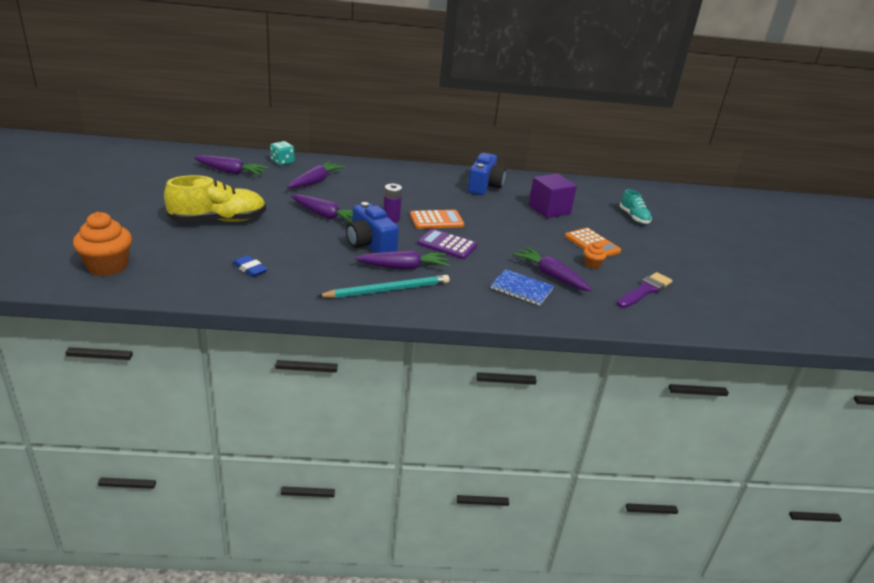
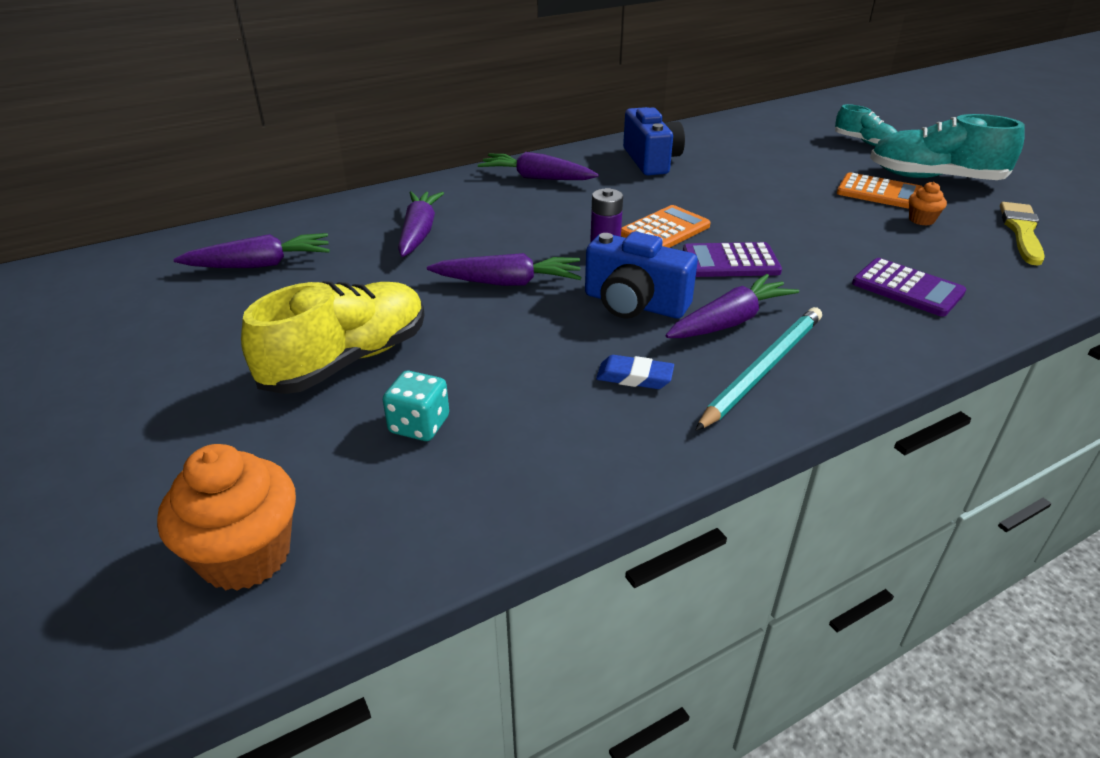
camera: 25 degrees left, 5 degrees up
(250, 269) = (518, 430): blue eraser -> blue eraser (634, 377)
(282, 162) = (326, 219): turquoise dice -> turquoise dice (419, 425)
(521, 289) = (907, 288): blue notebook -> purple calculator
(549, 209) = (767, 165): purple cube -> none
(550, 276) = (907, 255): purple carrot -> purple carrot (536, 178)
(643, 249) = (934, 178): none -> turquoise shoe
(645, 290) = (1021, 231): purple brush -> yellow brush

